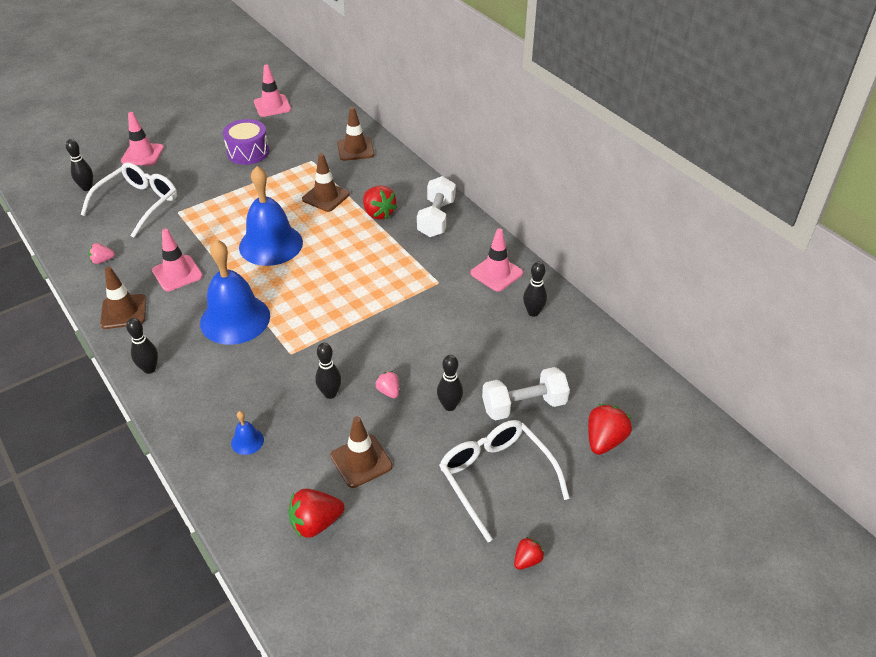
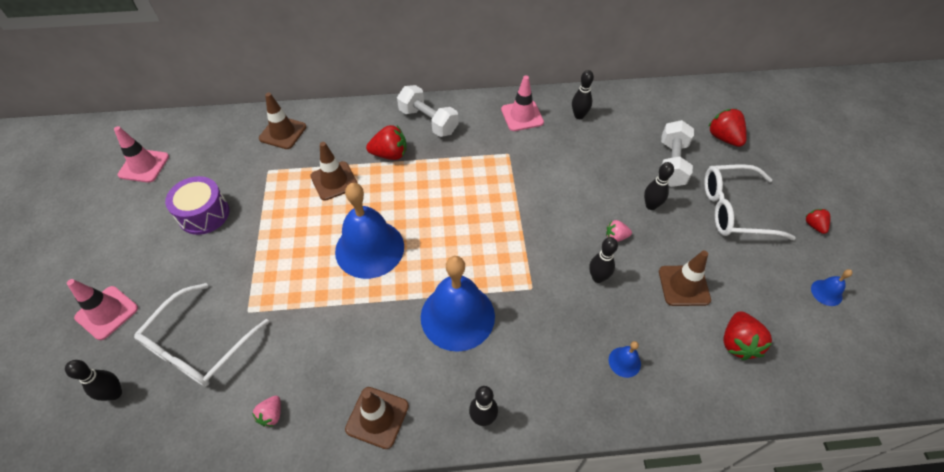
camera: 60 degrees left, 10 degrees up
(138, 204) = (199, 346): white glasses -> white glasses turned 120 degrees counterclockwise
(177, 273) = (352, 345): pink traffic cone -> none
(431, 591) = (826, 292): none -> blue bell

